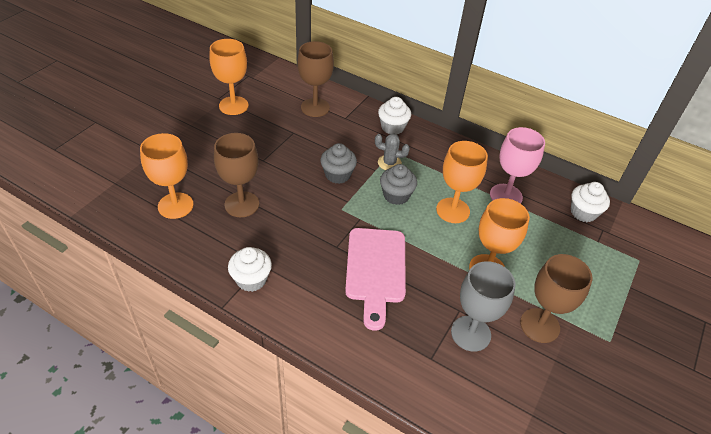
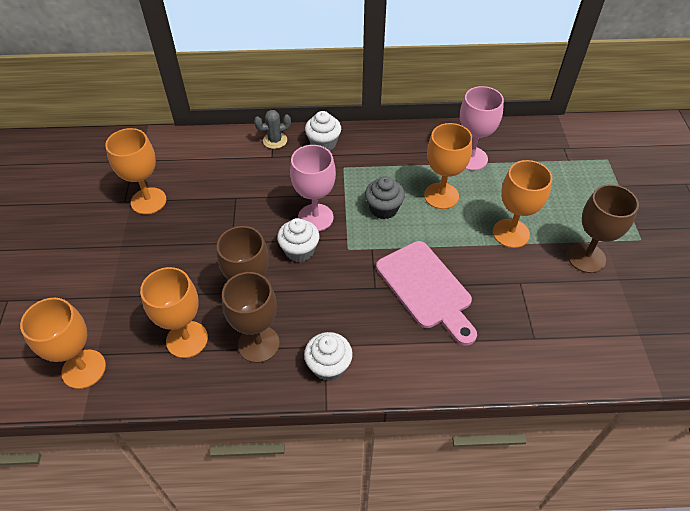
camera: 30 degrees left, 5 degrees up
(99, 187) = (84, 369): none -> orange goblet
(315, 107) = (233, 160): brown goblet -> brown goblet (258, 344)
(338, 175) = (315, 217): grey cupcake -> pink goblet
(389, 163) = (351, 180): grey cactus -> grey cactus (275, 140)
(470, 333) = (544, 297): grey goblet -> none
(583, 212) = (539, 140): white cupcake -> white cupcake (299, 250)

